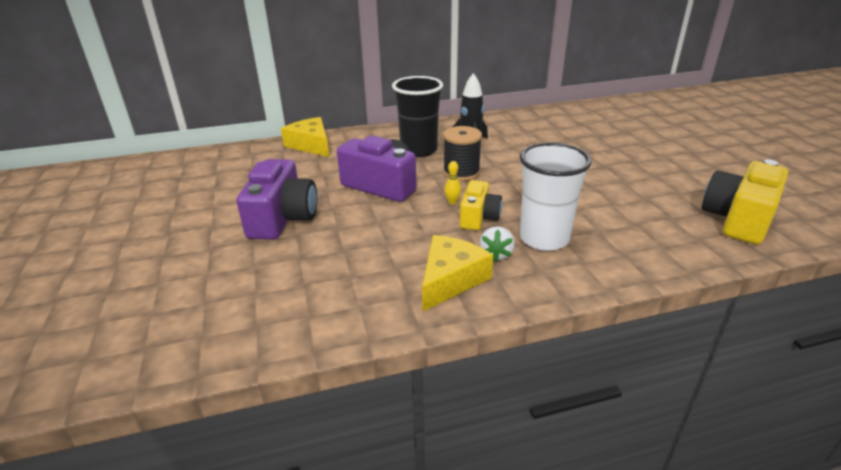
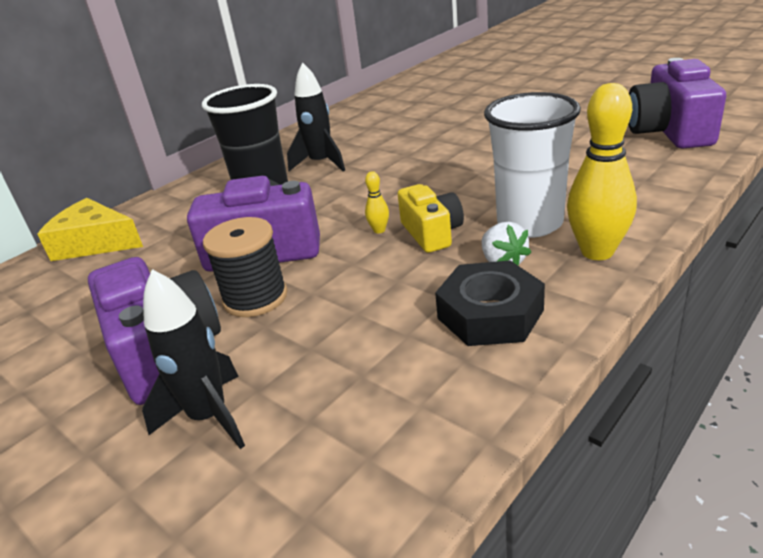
camera: 30 degrees left, 0 degrees up
(268, 259) = (209, 417): none -> black rocket
(450, 279) = (490, 314): yellow cheese -> black nut
(461, 172) = (348, 195): black spool -> black spool (255, 298)
(561, 276) = (597, 252): none -> yellow bowling pin
(738, 219) = (669, 131): yellow camera -> purple camera

